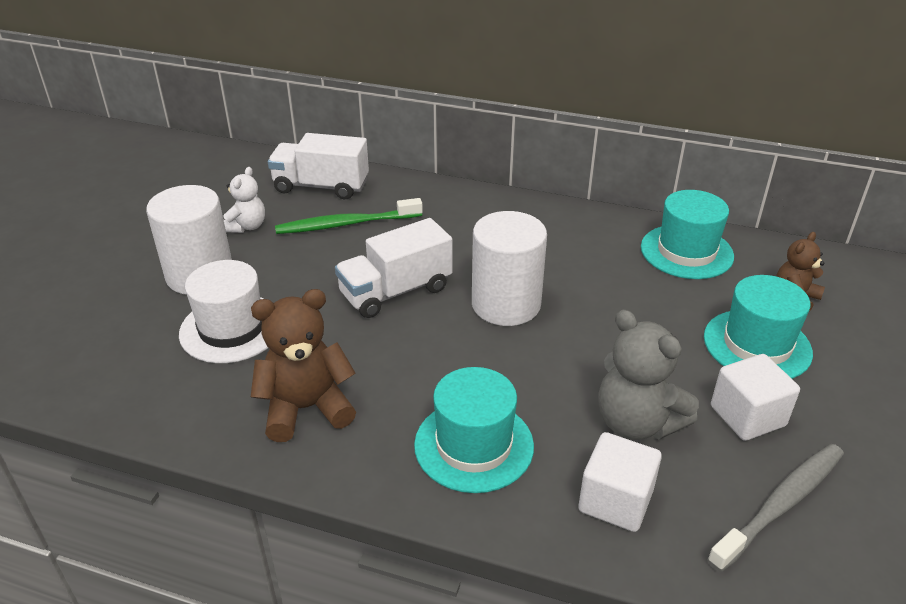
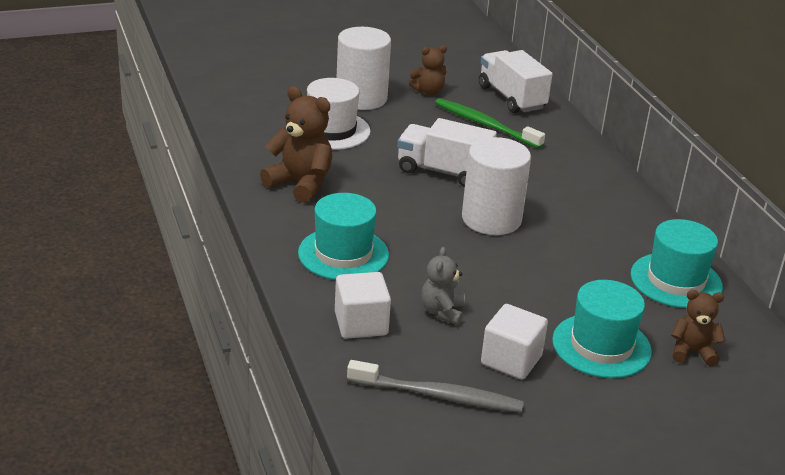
camera: 50 degrees right, 5 degrees down
(246, 226) = (428, 91): white teddy bear -> brown teddy bear
(636, 422) = (442, 312): grey teddy bear -> grey teddy bear, size x0.60

